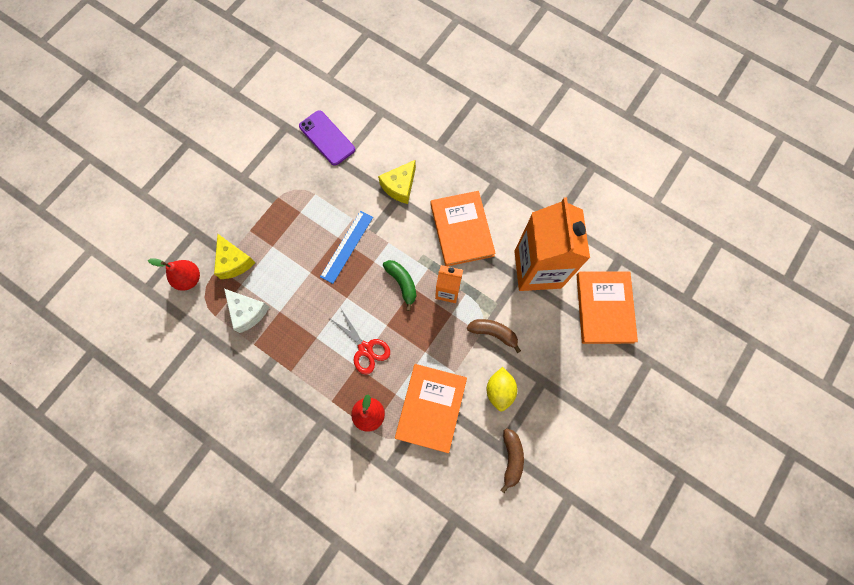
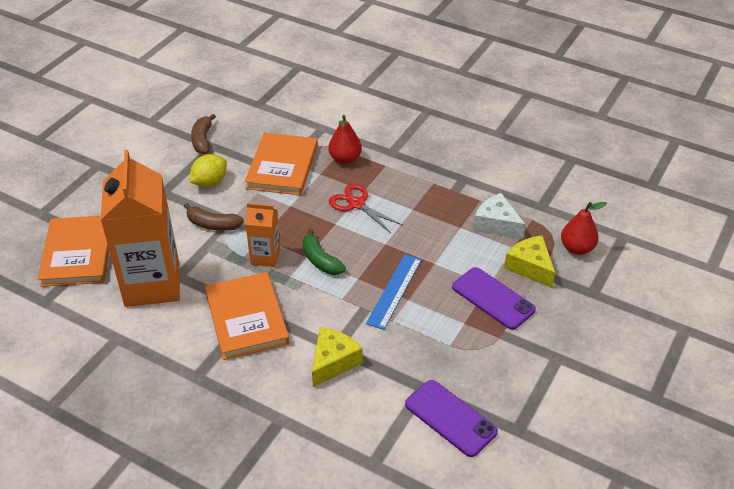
camera: 175 degrees right, 30 degrees down
(272, 233) = (493, 298): none -> purple phone
(499, 390) = (210, 182): yellow lemon -> yellow lemon turned 45 degrees clockwise

